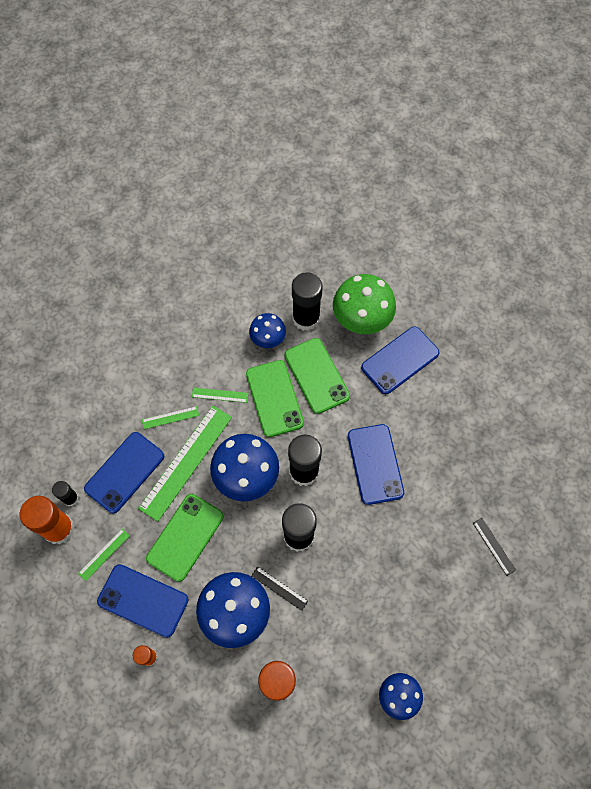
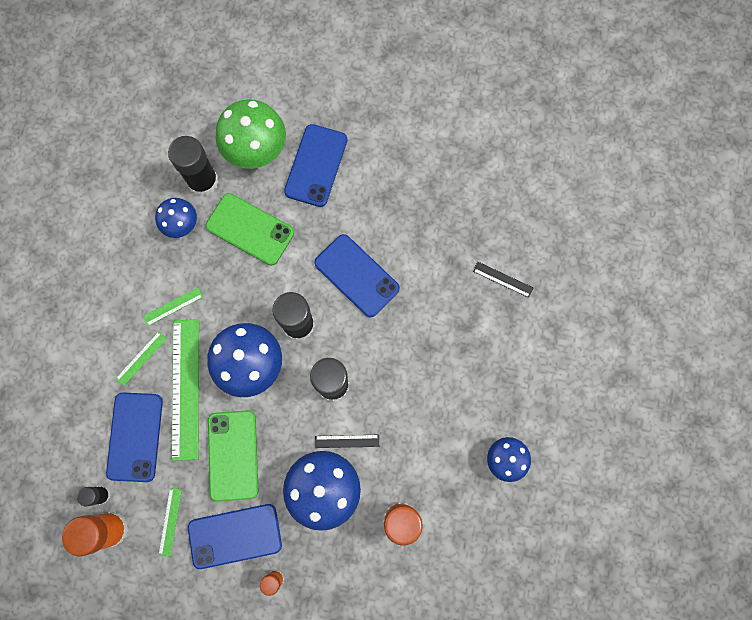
camera: 35 degrees left, 10 degrees up
(274, 398) = (226, 276): green phone -> none

